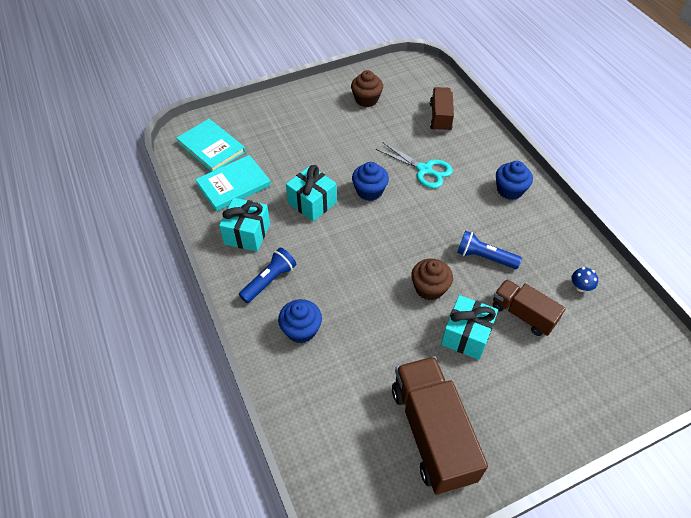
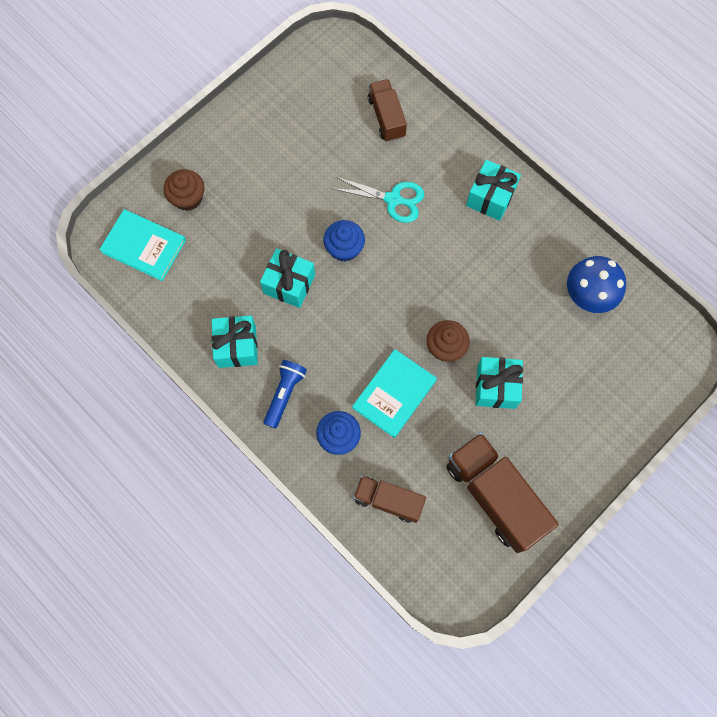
camera: 20 degrees left, 20 degrees up
(233, 185) = (193, 289): turquoise book -> turquoise book (394, 394)
(366, 99) = (293, 117): brown cupcake -> brown cupcake (188, 198)
(484, 257) = (488, 292): blue flashlight -> none
(509, 190) = (490, 197): blue cupcake -> turquoise gift
(523, 314) = (542, 345): brown truck -> brown truck (388, 500)
(580, 287) = (588, 295): blue mushroom -> blue mushroom, size x2.20

